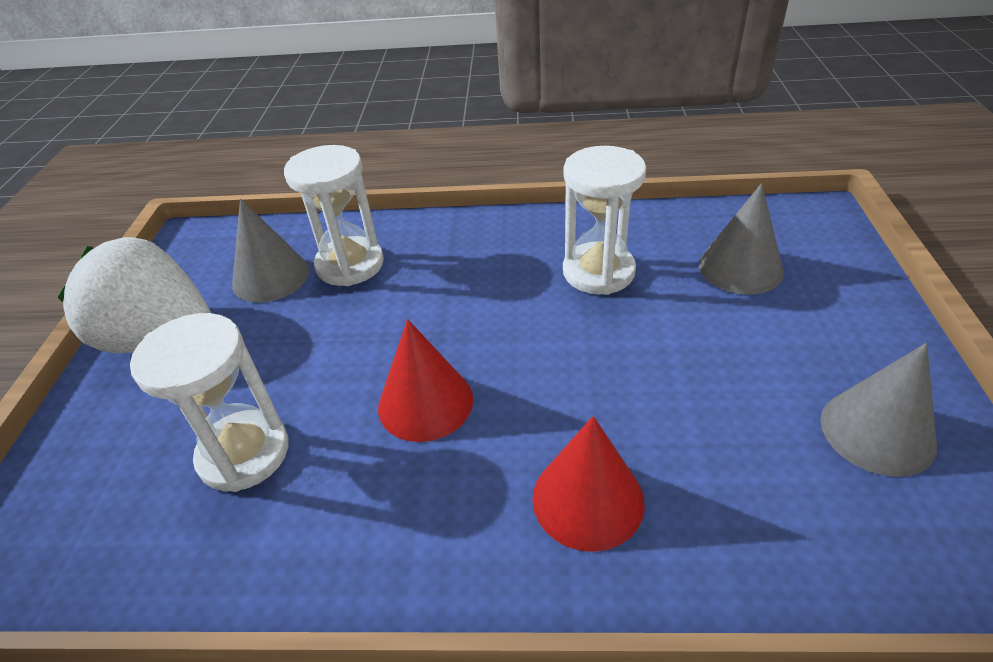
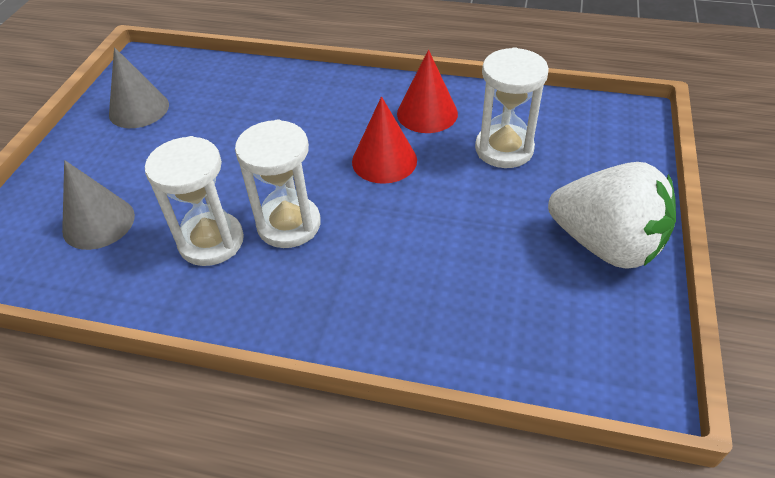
camera: 170 degrees left, 5 degrees up
(271, 277) = (521, 299): grey cone -> none
(350, 265) = (438, 298): white hourglass -> white hourglass (289, 224)
(588, 499) = (308, 103): red cone -> red cone (427, 113)

